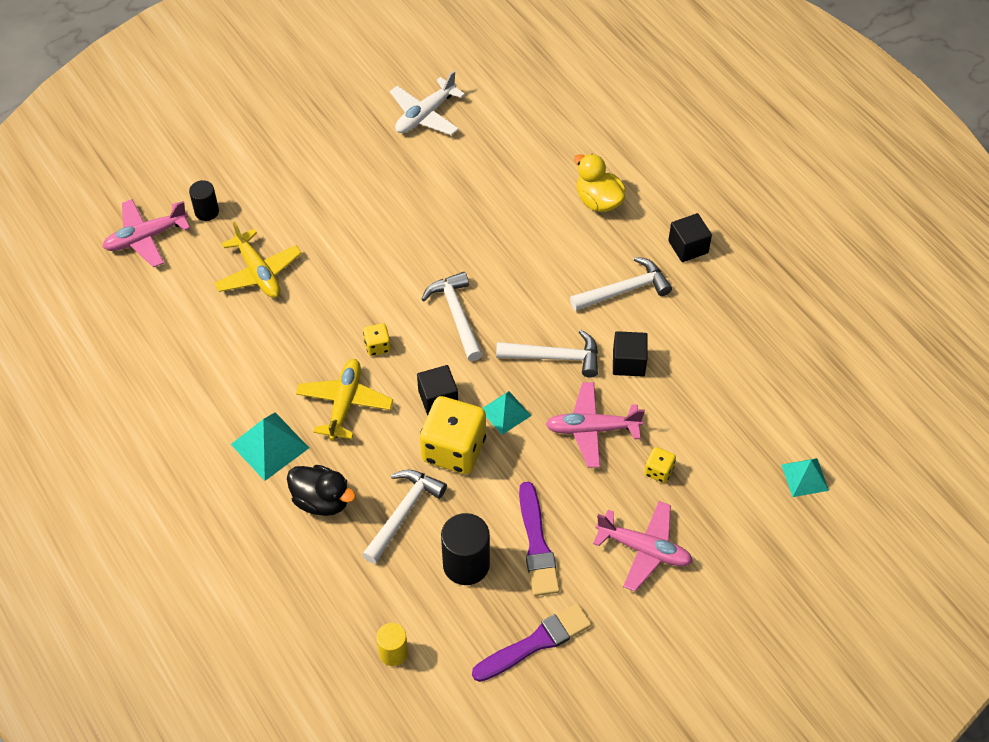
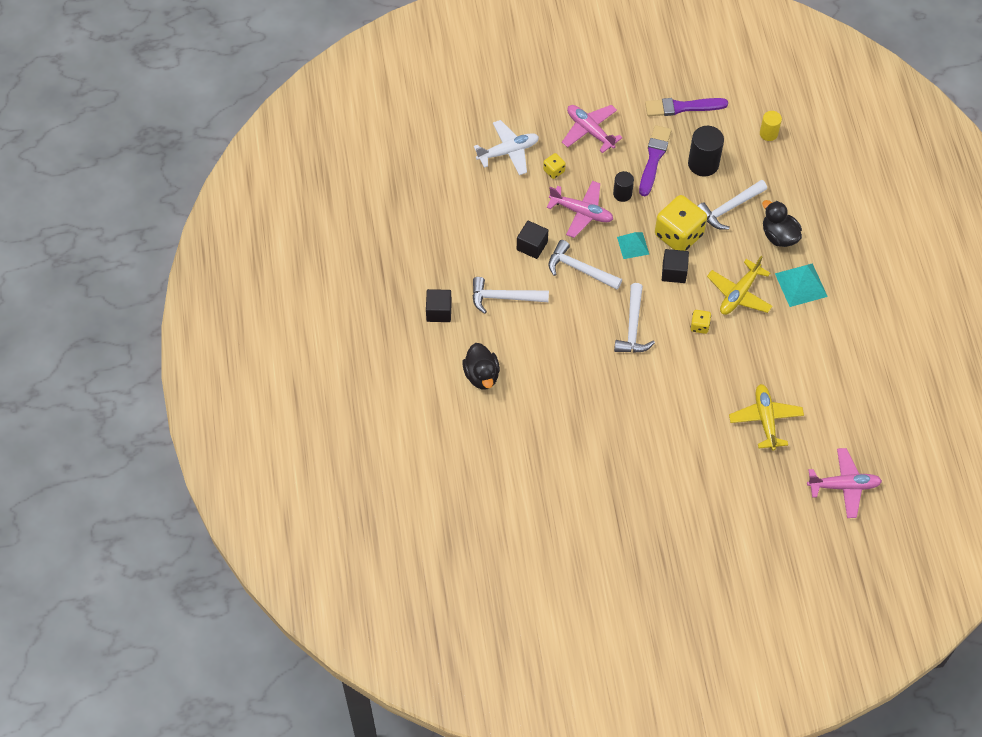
camera: 155 degrees left, 5 degrees up
(207, 211) = (788, 490): black cylinder -> black cylinder (622, 194)
(425, 115) = (576, 511): white plane -> white plane (508, 152)
(598, 201) = (482, 375): yellow duck -> black duck
(804, 477) = (465, 132): turquoise pyramid -> none

